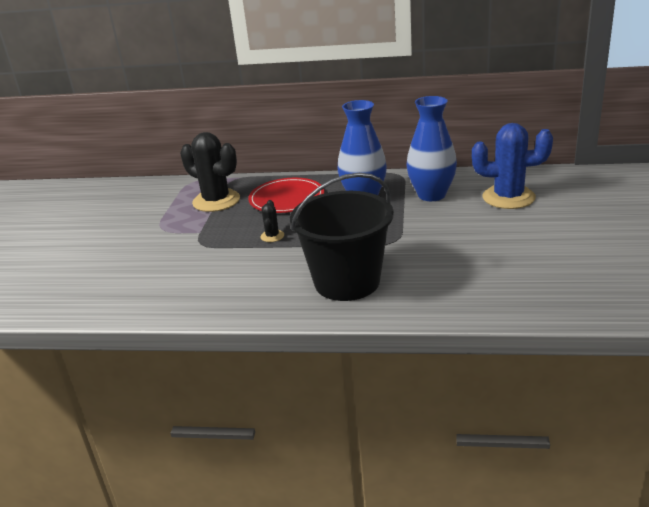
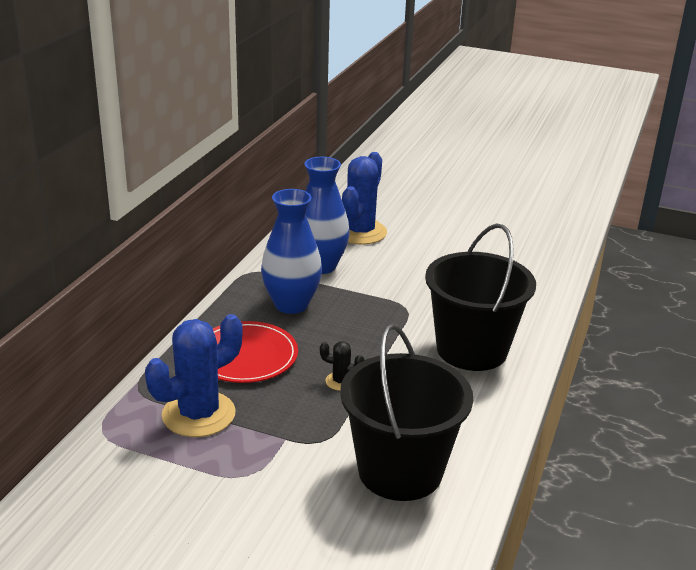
camera: 80 degrees left, 0 degrees up
(174, 278) = (400, 471): none -> black bucket
(216, 201) = (198, 414): black cactus -> blue cactus

